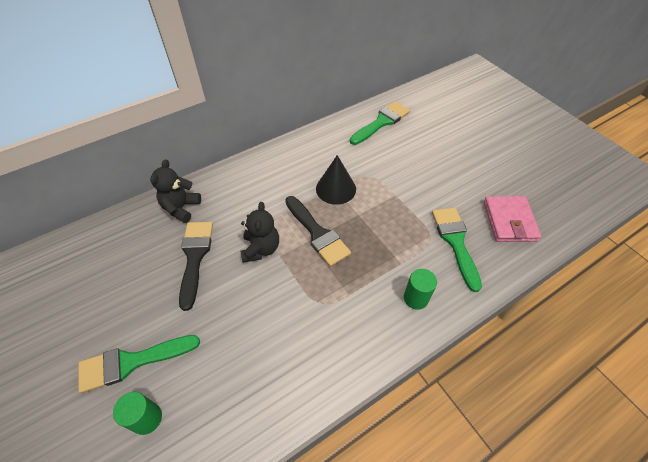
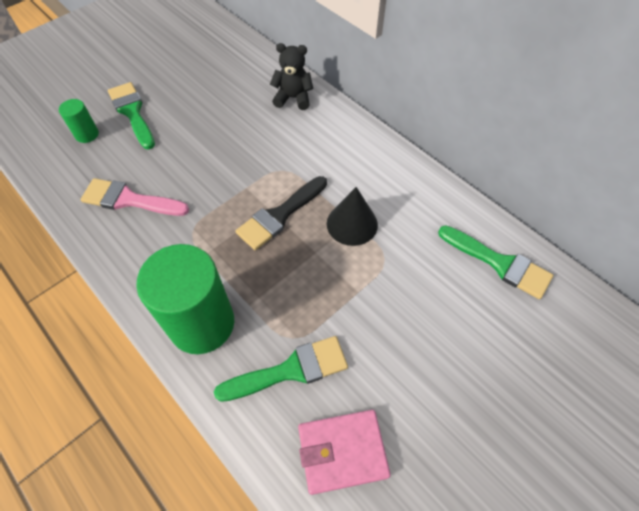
camera: 80 degrees right, 5 degrees up
(195, 257) = (235, 123): black brush -> none
(261, 249) = (252, 170): black teddy bear -> none
(267, 362) = (129, 200): none -> pink brush
(416, 298) = (202, 323): green cylinder -> green cylinder, size x2.20

